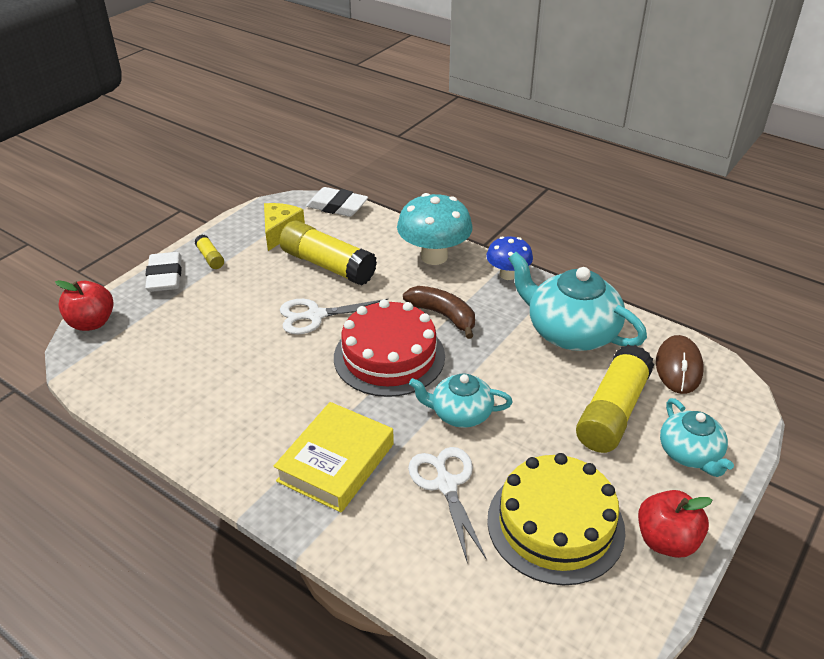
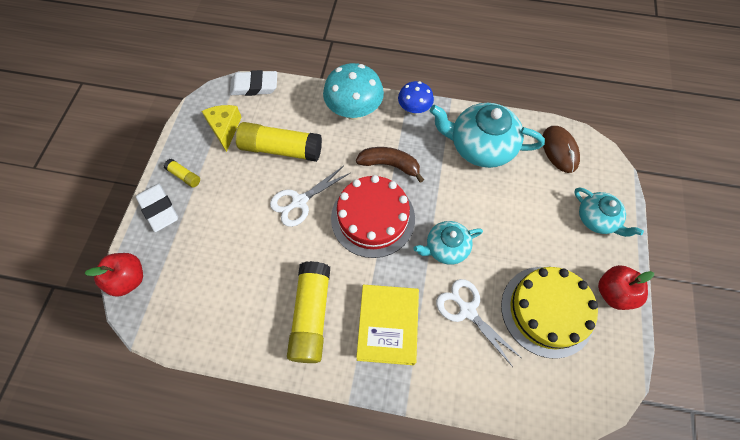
camera: 25 degrees left, 25 degrees up
(612, 412) = (538, 205): yellow glue stick -> yellow glue stick (311, 315)

